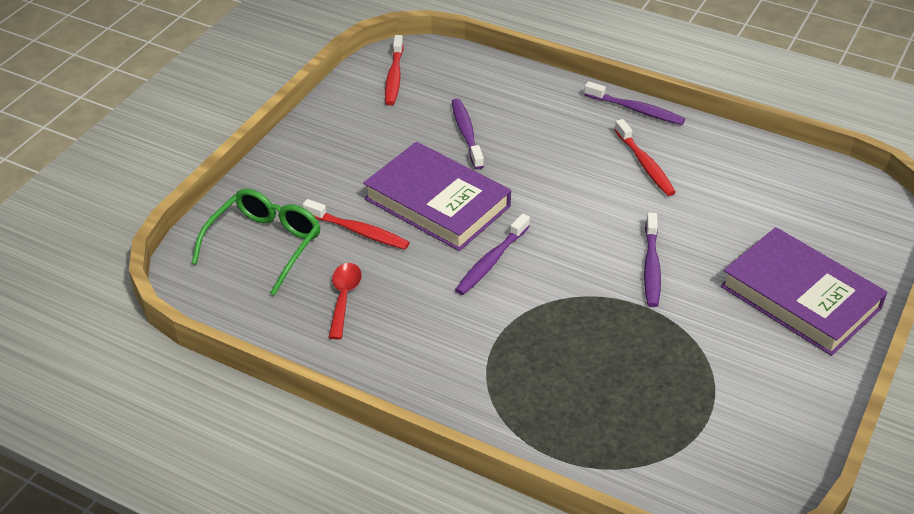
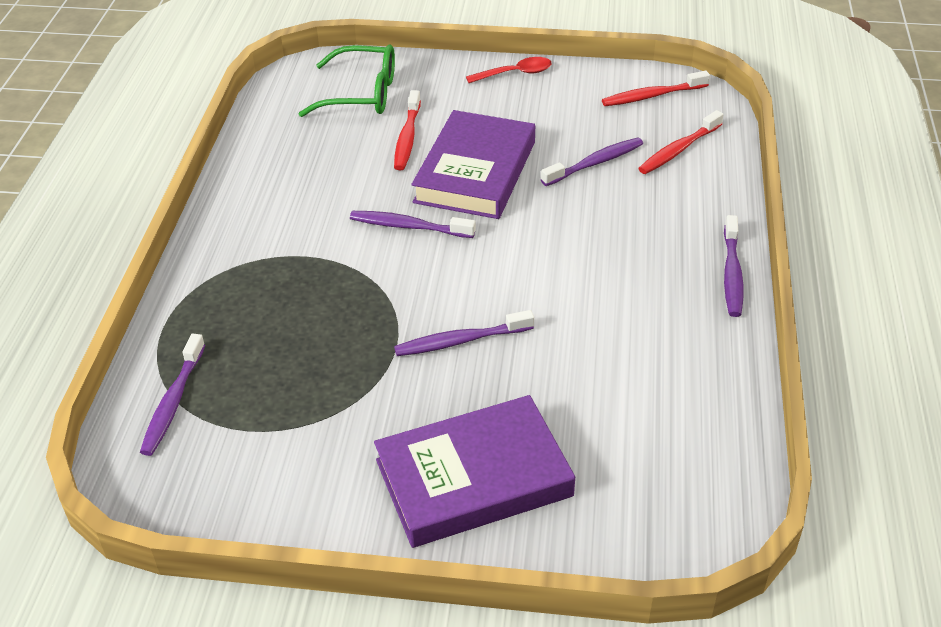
camera: 70 degrees right, 0 degrees up
(344, 298) = (316, 153): red spoon -> red spoon (515, 73)
(645, 164) = (634, 301): red toothbrush -> red toothbrush (678, 150)
(658, 464) = (173, 402): none -> purple toothbrush
(800, 297) = (473, 478): purple book -> purple book turned 45 degrees clockwise

